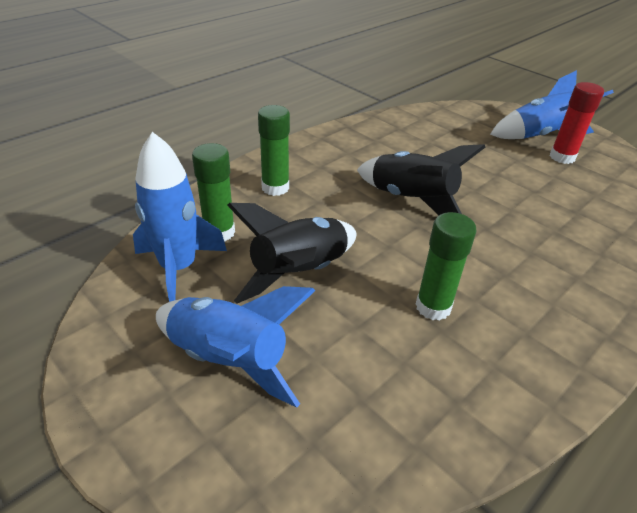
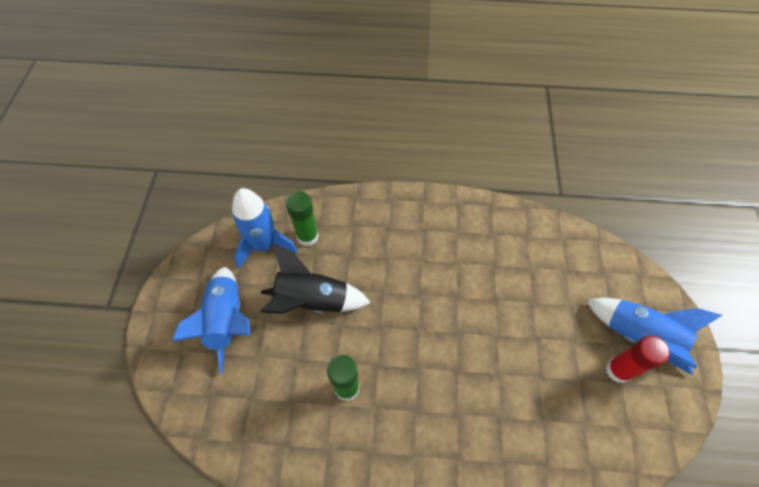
camera: 50 degrees right, 20 degrees up
(275, 188) = (374, 226): green glue stick -> none
(411, 200) = (441, 306): black rocket -> none

